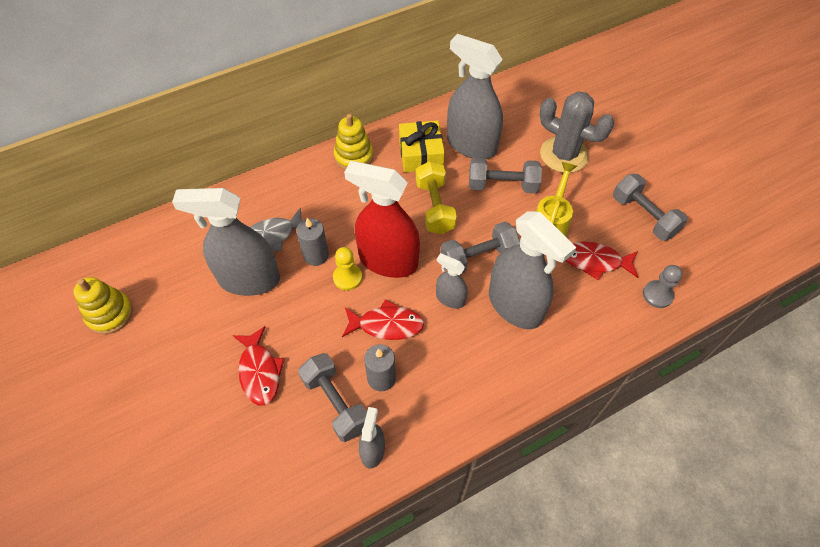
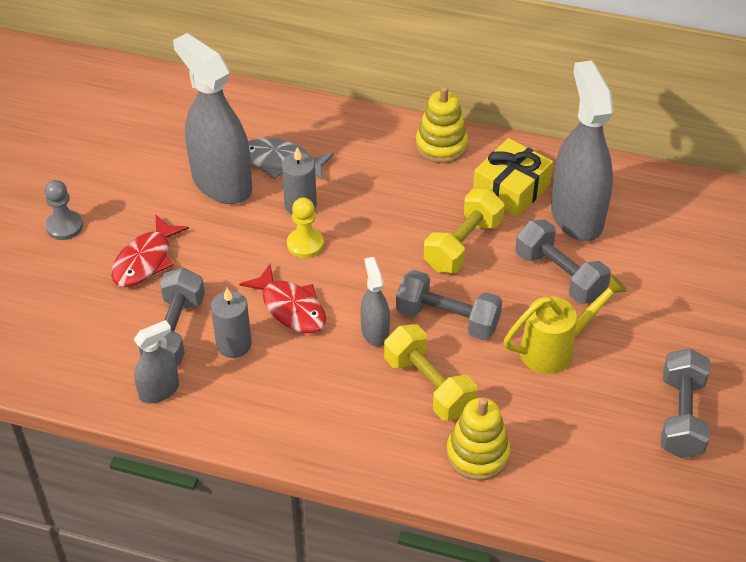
camera: 45 degrees right, 10 degrees down
(110, 314) = (88, 130): yellow stacking toy -> yellow stacking toy (477, 454)
(388, 261) = (358, 258): red spray bottle -> none
(515, 305) = (429, 386): grey spray bottle -> yellow dumbbell
(564, 155) = (670, 295): grey cactus -> none
(595, 261) = (565, 413): red fish -> none
(657, 295) = (591, 494): grey pawn -> grey pawn (64, 226)

